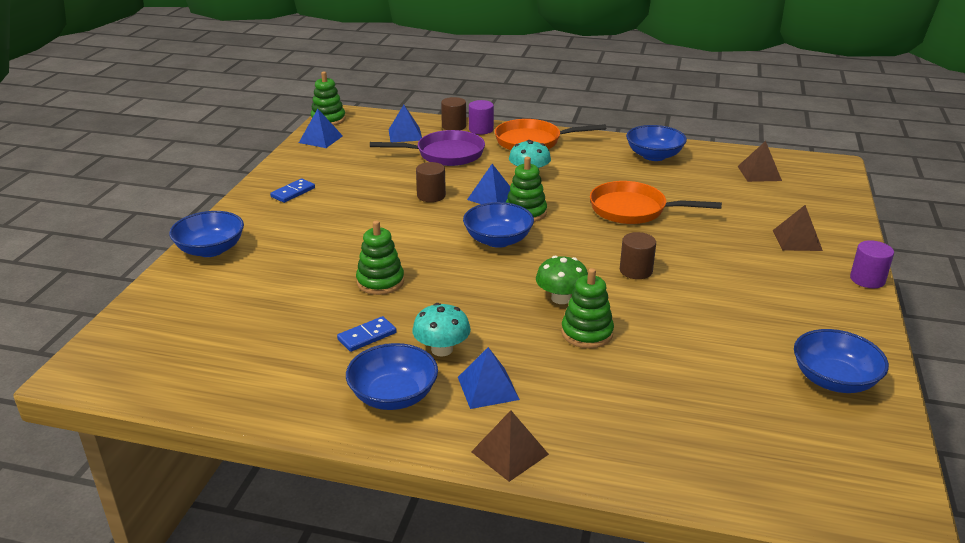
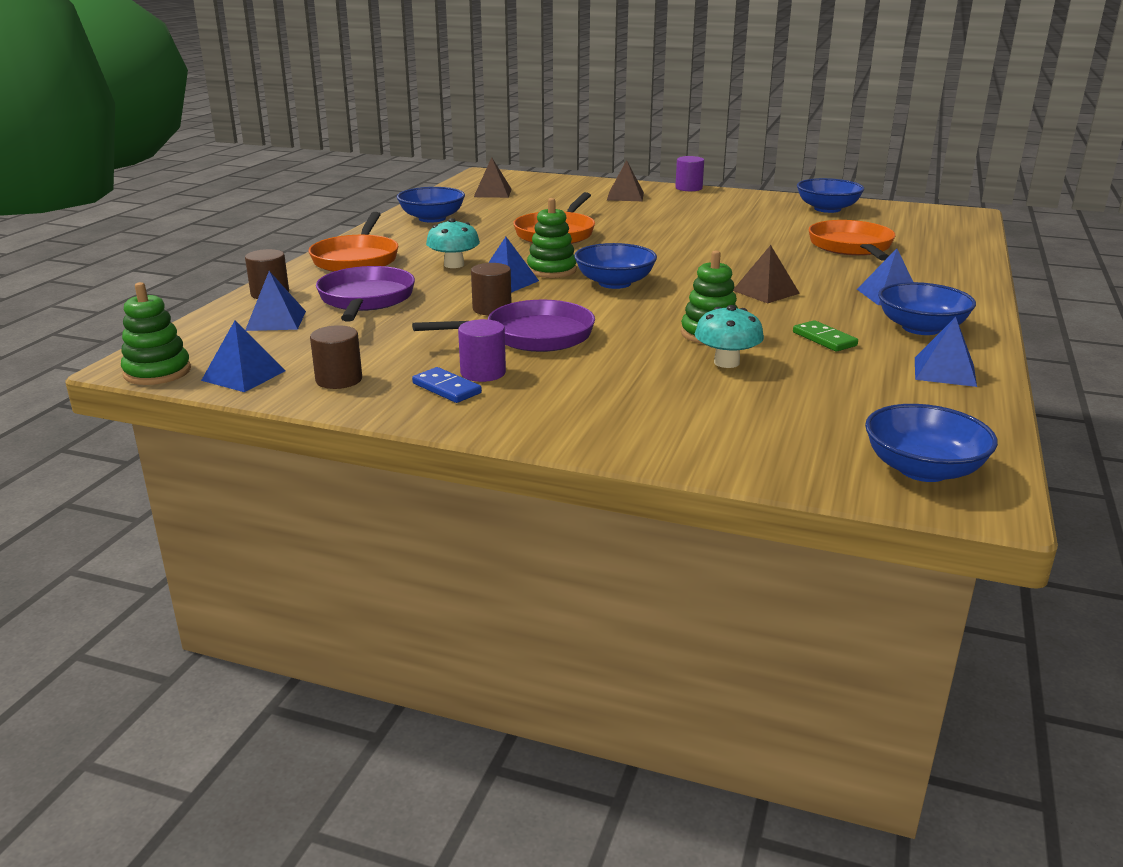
camera: 85 degrees left, 5 degrees down
(210, 249) = (626, 437): blue bowl -> blue bowl (923, 469)
(288, 393) = (945, 371): none -> blue pyramid
(367, 336) = (824, 339): blue domino -> green domino
(377, 213) = (532, 336): none -> purple pan
(442, 349) = (835, 309): turquoise mushroom -> turquoise mushroom (726, 362)
(481, 129) = (295, 280): purple cylinder -> purple cylinder (483, 373)
(509, 453) = (972, 292): brown pyramid -> brown pyramid (765, 292)
(561, 298) = (732, 266): green mushroom -> none
(587, 333) = (789, 261): green stacking toy -> none
(636, 270) = (678, 241): brown cylinder -> brown cylinder (339, 379)
(657, 381) = (852, 247): none -> orange pan

